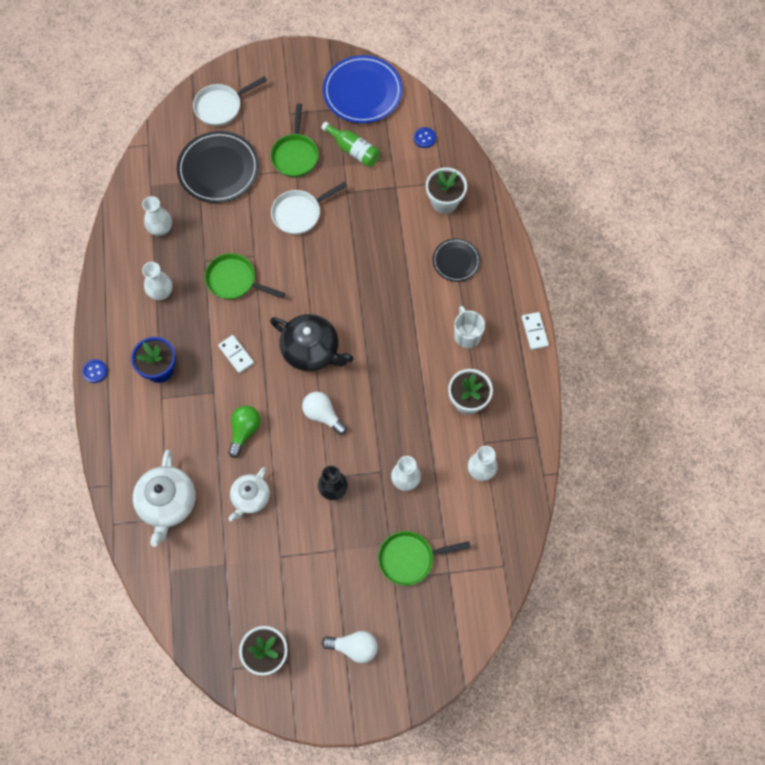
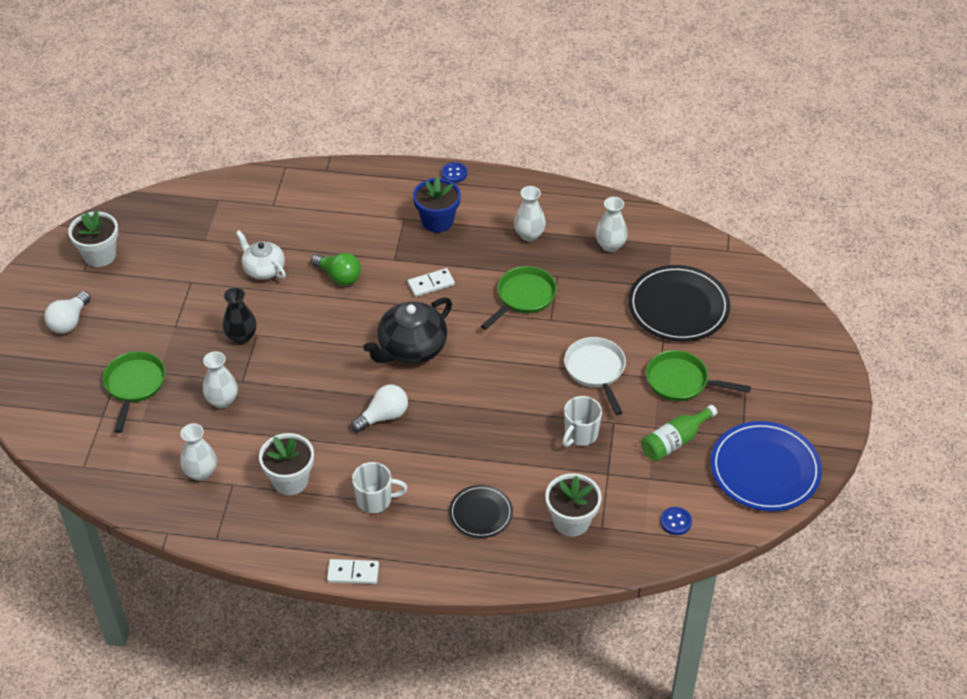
camera: 105 degrees right, 20 degrees down
(167, 503) = (287, 207): white teapot -> none
(221, 106) = (769, 323): white pan -> none
(323, 415) = (329, 344): white light bulb -> white light bulb (383, 416)
(365, 212) = (580, 434): none -> white mug

